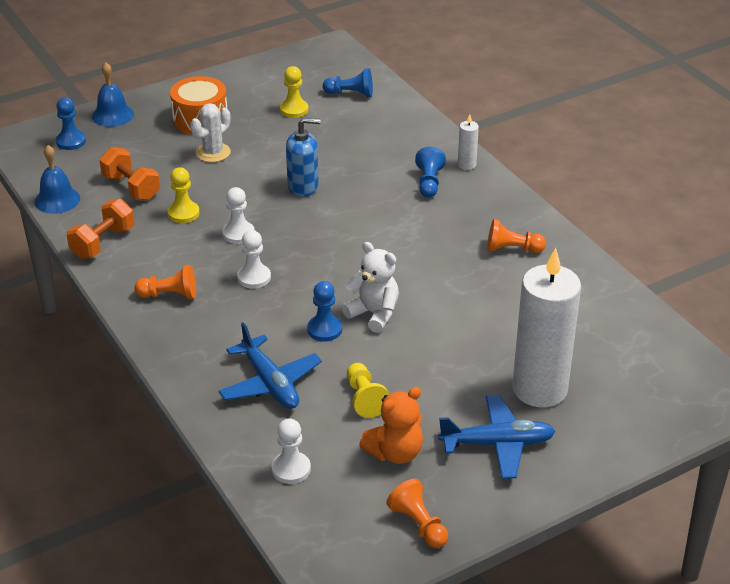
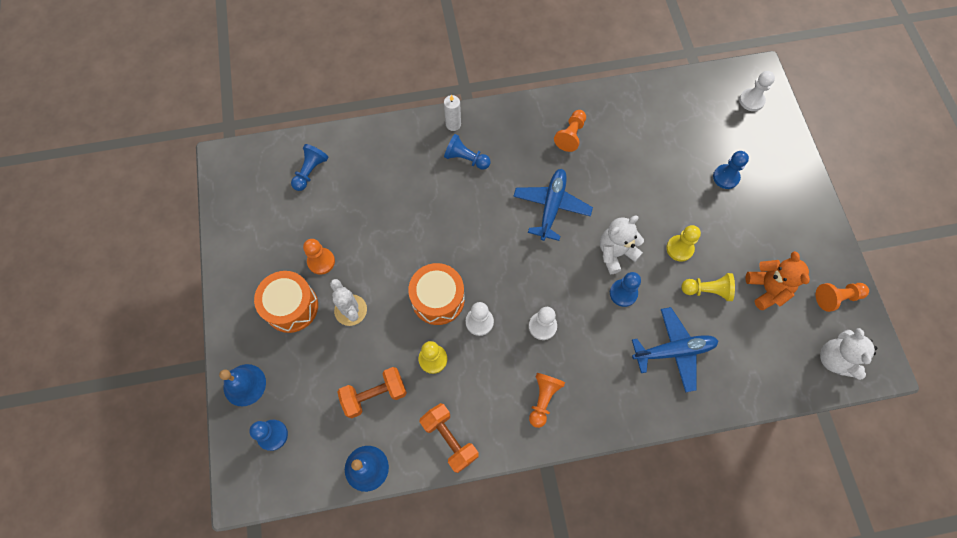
camera: 70 degrees left, 30 degrees up
(251, 202) = (438, 299): none -> orange drum
(256, 124) = (321, 261): none -> orange pawn
(291, 469) = (768, 363): white pawn -> white pawn (751, 100)
(294, 110) = (313, 224): yellow pawn -> yellow pawn (679, 248)
(303, 186) = (433, 252): blue soap dispenser -> none
(325, 534) = (835, 359): none -> white teddy bear
(497, 444) = (772, 223): blue plane -> blue plane (551, 207)
(539, 389) = (726, 177): white candle -> blue pawn

